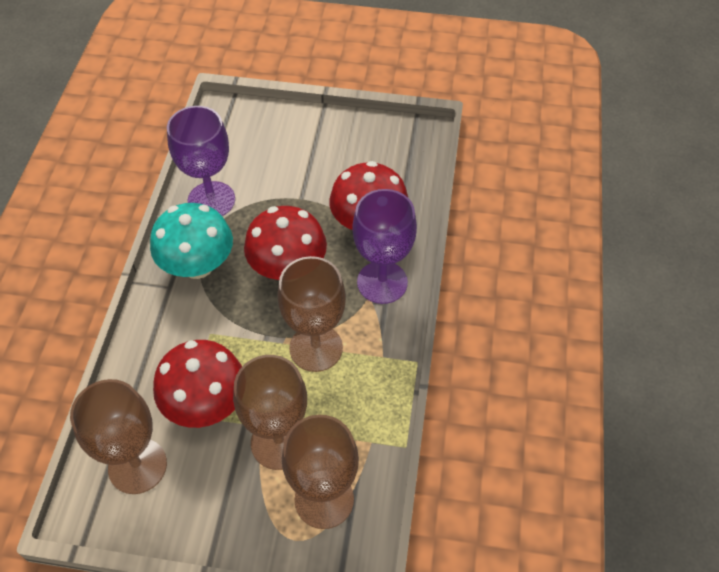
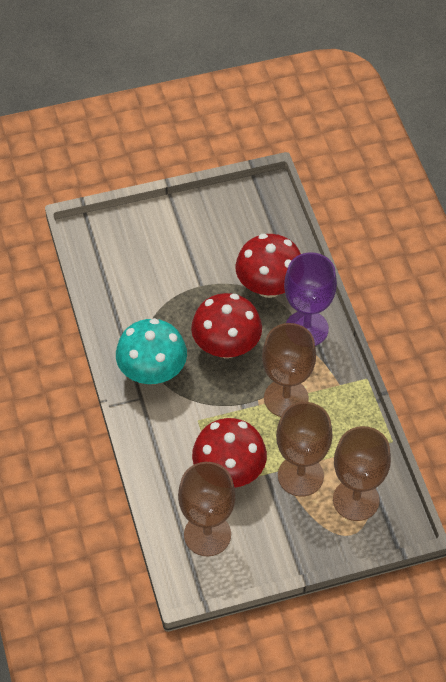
camera: 25 degrees left, 0 degrees up
(211, 200) = (128, 315): purple goblet -> none

